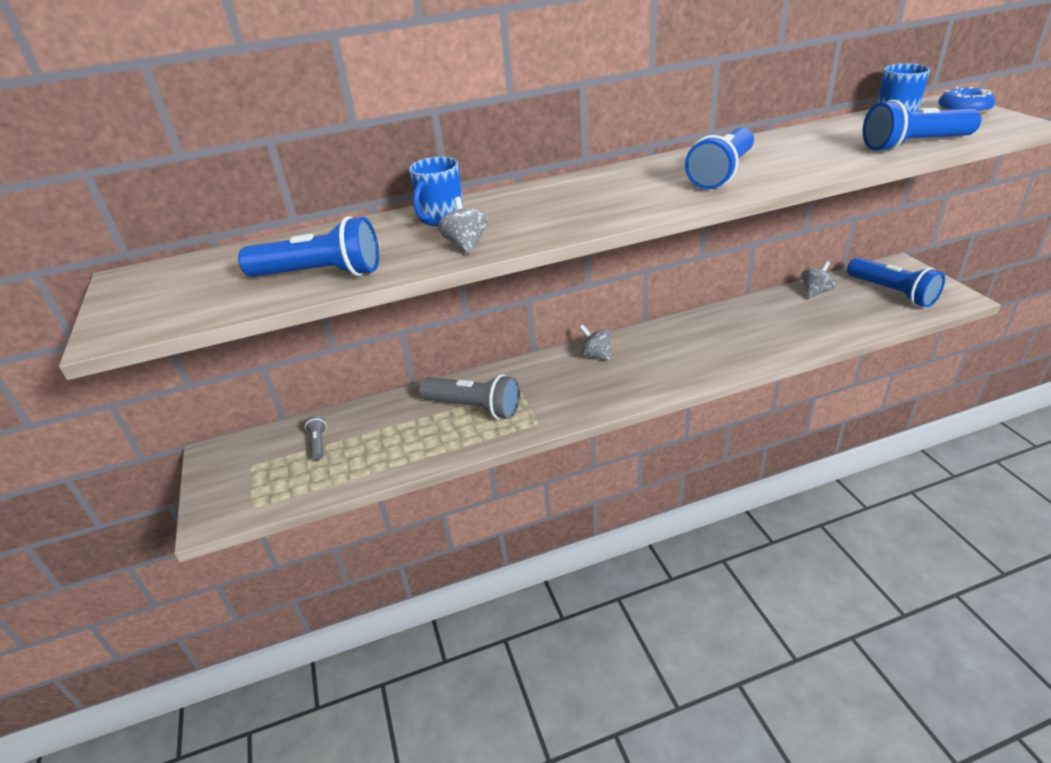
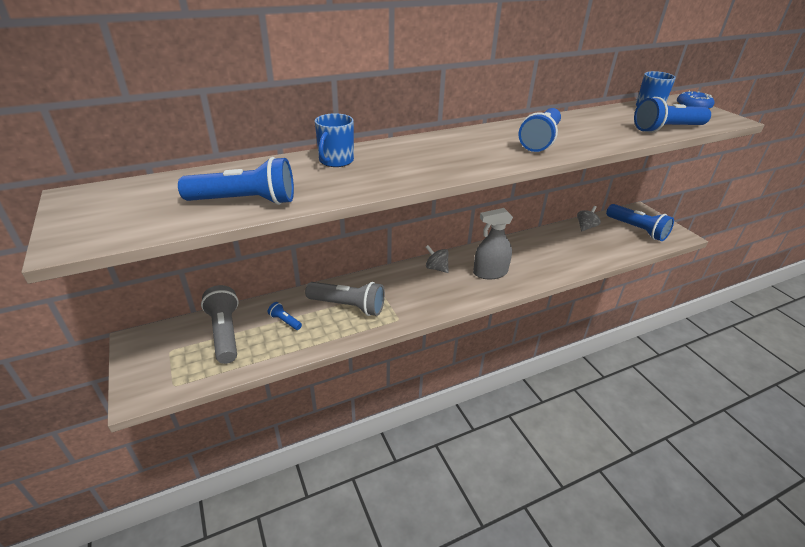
camera: 10 degrees left, 0 degrees up
(318, 443) = (225, 333): grey flashlight -> grey flashlight, size x2.14
(392, 428) = (285, 321): none -> blue flashlight
(466, 245) = (360, 183): grey spinning top -> none
(669, 359) = (490, 273): none -> grey spray bottle

